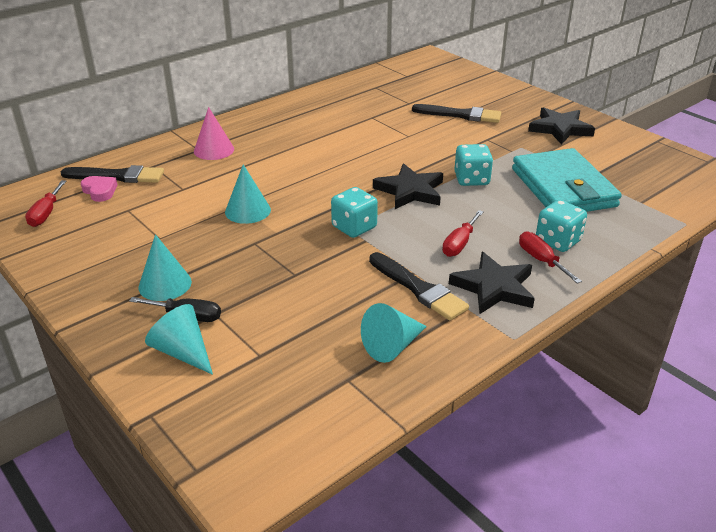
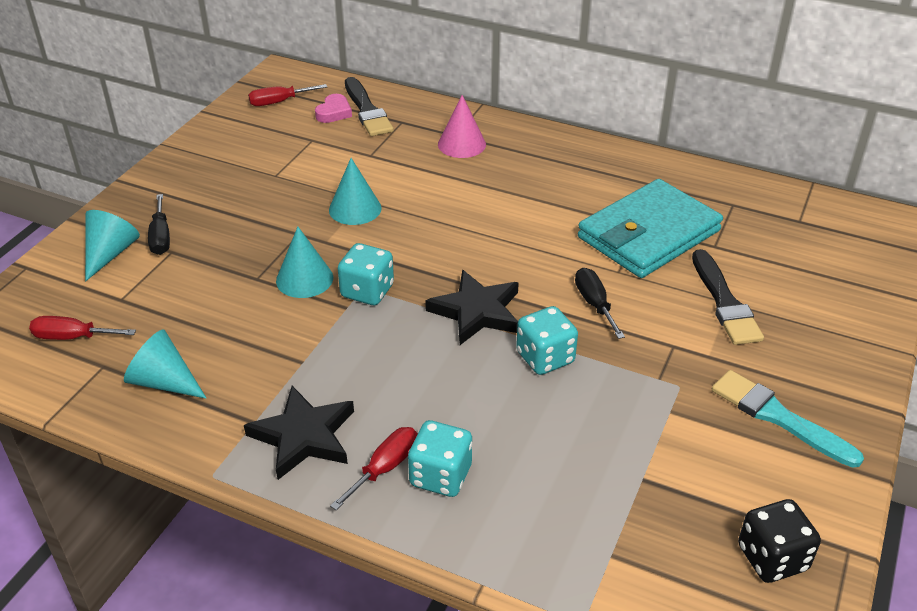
camera: 65 degrees right, 5 degrees up
(165, 284) = (203, 207): turquoise cone -> turquoise cone (304, 279)
(419, 289) = (272, 374): black brush -> none
(433, 151) = (594, 304): none -> black screwdriver
(459, 244) = (381, 384): red screwdriver -> red screwdriver (73, 337)
(560, 129) = (778, 417): black star -> turquoise brush
(563, 187) = (590, 455): turquoise wallet -> turquoise wallet (649, 234)
(657, 160) = (772, 558): none -> black dice

